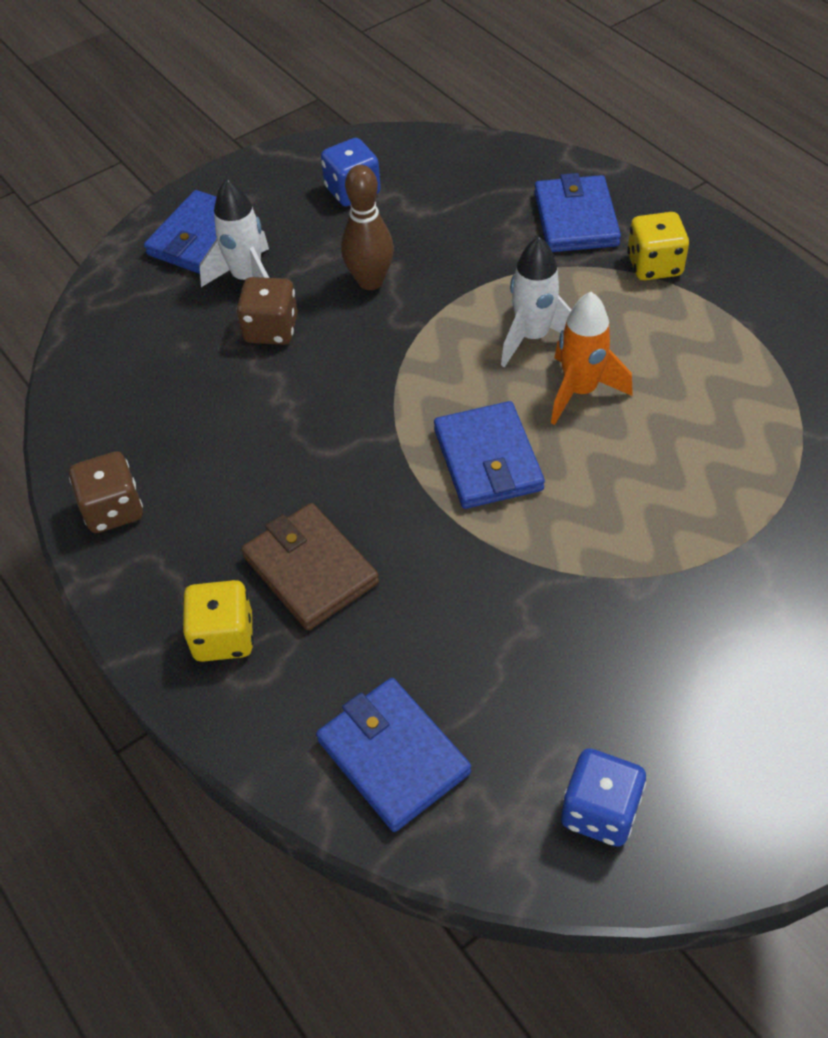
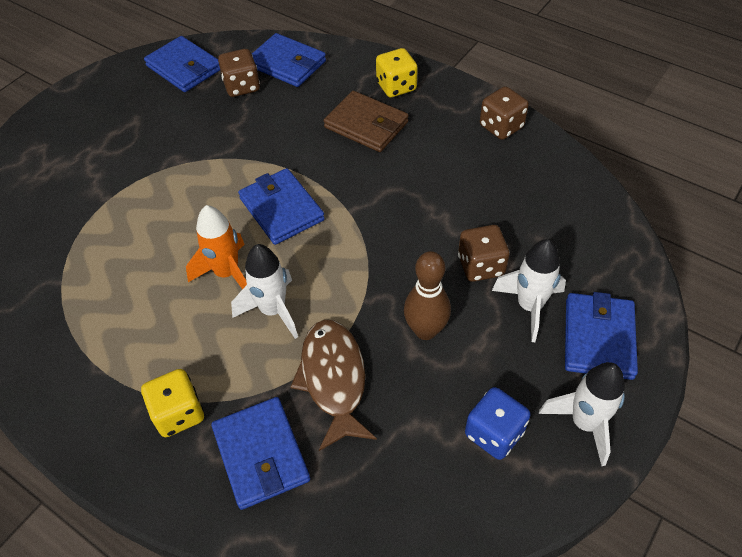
camera: 160 degrees right, 0 degrees up
(267, 182) = (584, 423): none -> white rocket
(486, 260) = (333, 379): none -> brown fish
(494, 721) = (242, 86): none -> brown dice
(600, 811) = (184, 67): blue dice -> blue wallet

